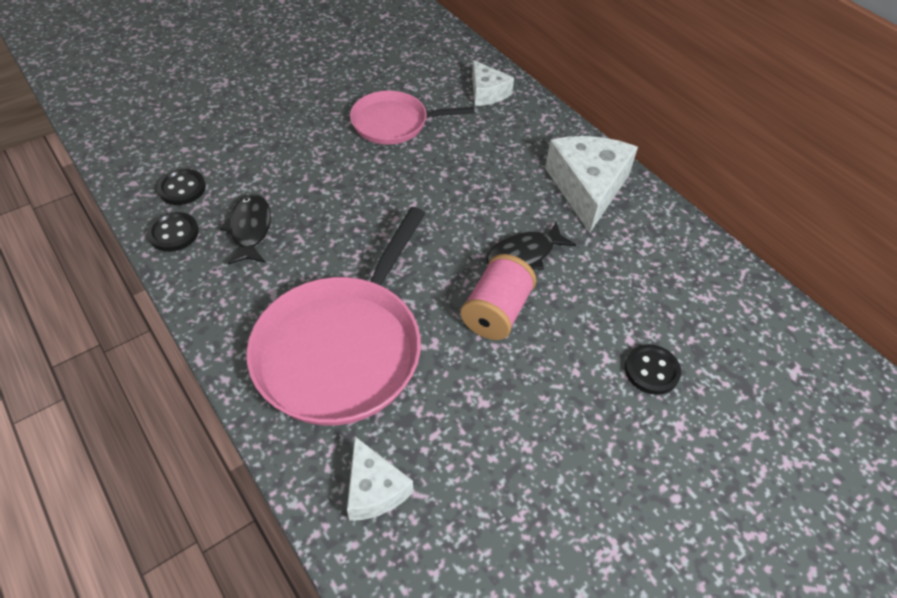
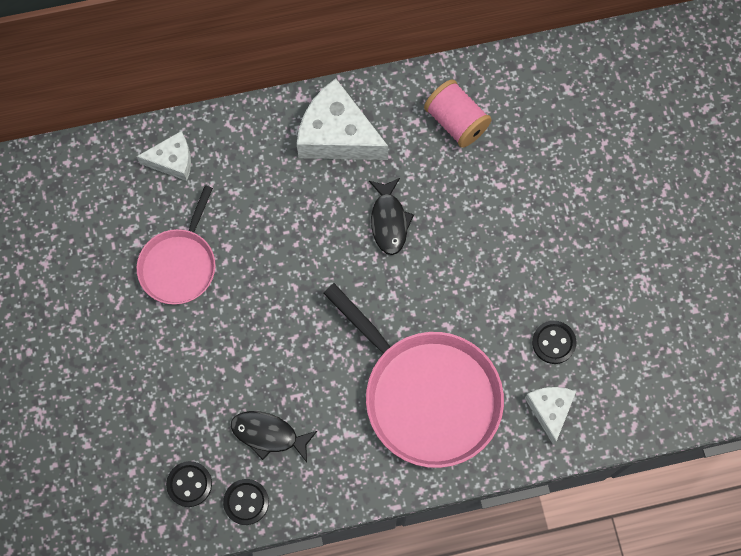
camera: 65 degrees left, 20 degrees up
(374, 489) = (549, 410): white cheese -> white cheese turned 90 degrees counterclockwise
(496, 312) = (437, 268): pink spool -> pink spool (456, 122)
(651, 370) = (530, 184): black button -> black button (553, 343)

